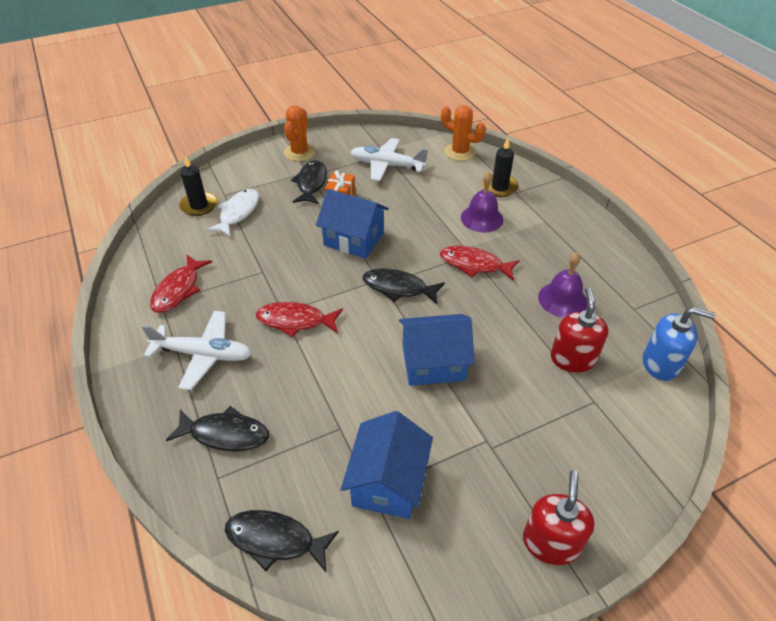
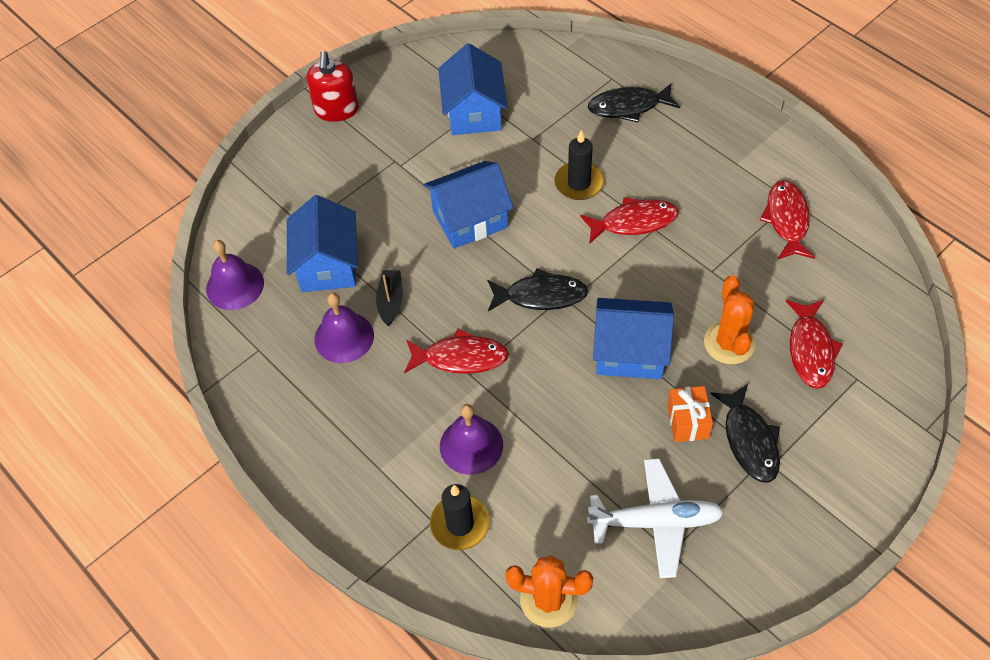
camera: 165 degrees right, 10 degrees up
(199, 205) = (873, 346): black candle -> black candle (579, 183)
(204, 354) = (701, 162): white plane -> none
(238, 213) = (810, 350): white fish -> red fish
(275, 540) = (542, 56): black fish -> none
(299, 152) = (814, 509): orange cactus -> orange cactus (729, 343)
(520, 315) = (390, 301): none -> black boat
(572, 359) = (328, 265): red soap dispenser -> blue house
(660, 364) = (235, 285): blue soap dispenser -> purple bell

